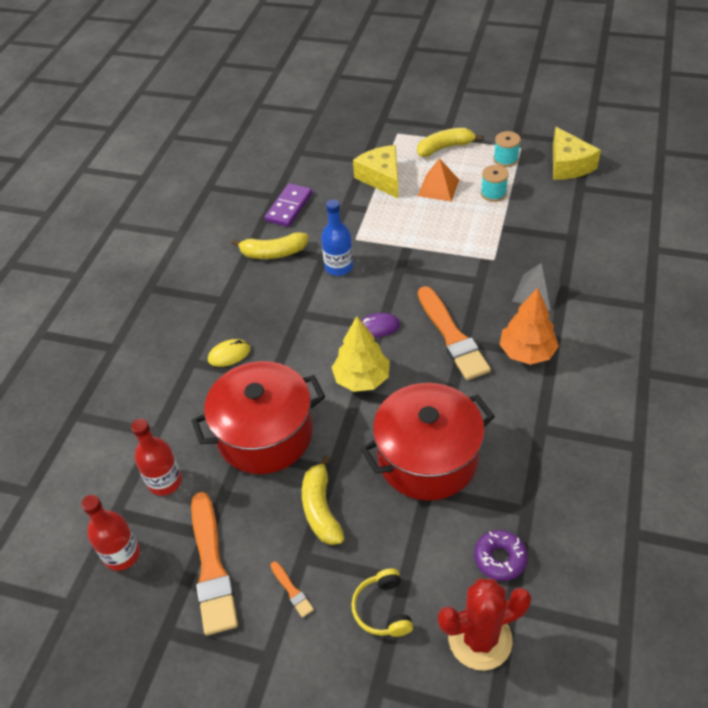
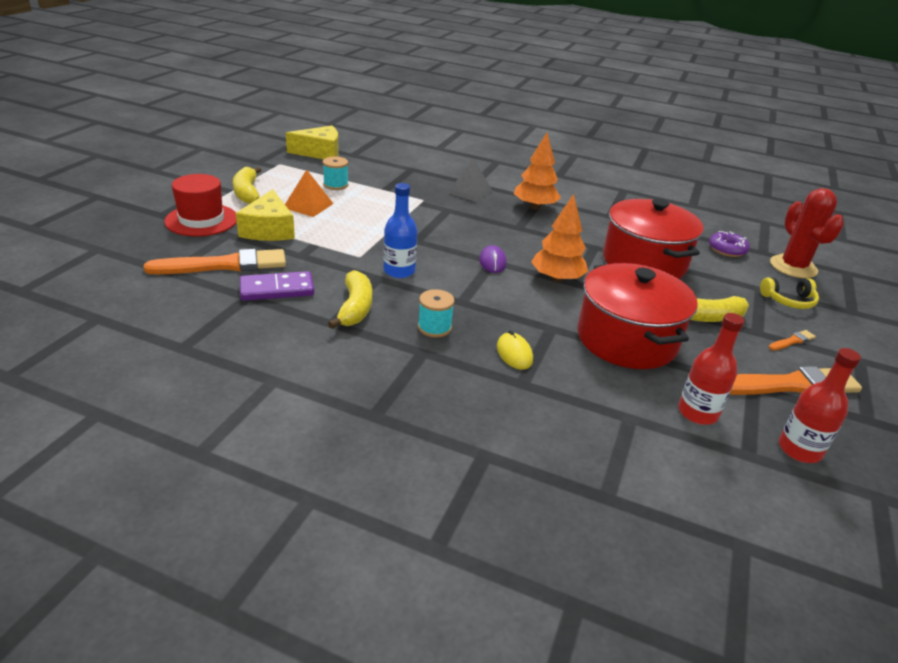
camera: 90 degrees left, 15 degrees down
(289, 207) = (277, 289): purple domino -> purple domino turned 45 degrees counterclockwise
(362, 379) = (557, 278): yellow tree -> orange tree
(381, 178) = (269, 229): yellow cheese -> yellow cheese turned 75 degrees counterclockwise
(382, 140) = (201, 220): none -> red hat
(451, 336) = (511, 231): orange brush -> orange brush (223, 265)
(505, 159) = (290, 172): turquoise spool -> turquoise spool (434, 327)

